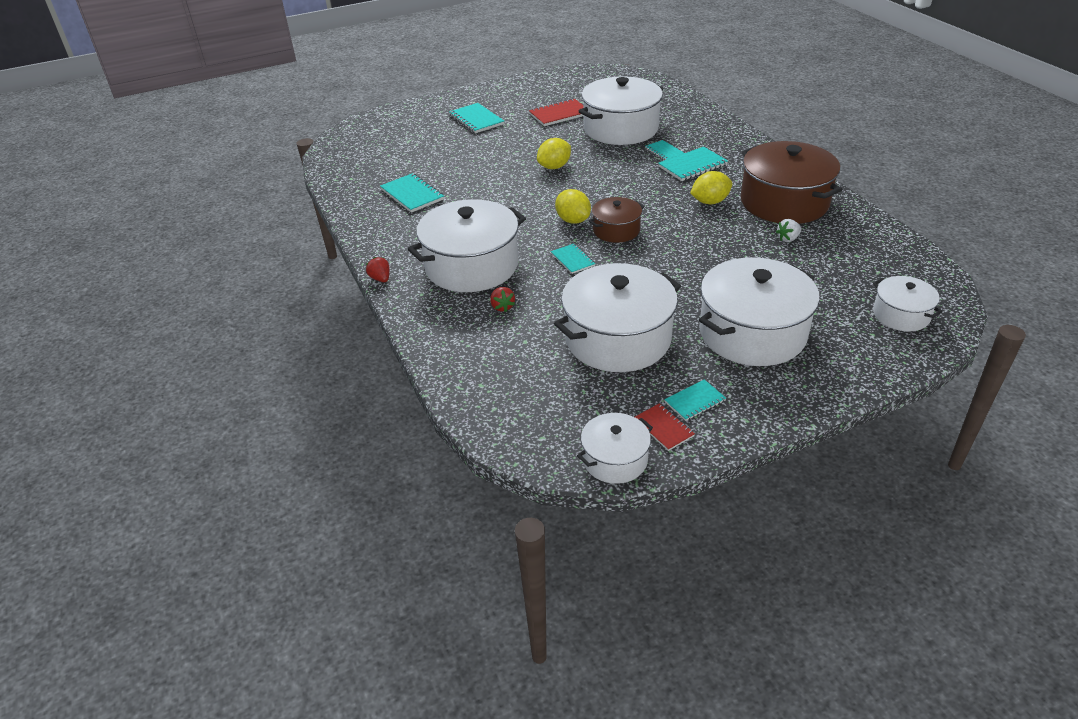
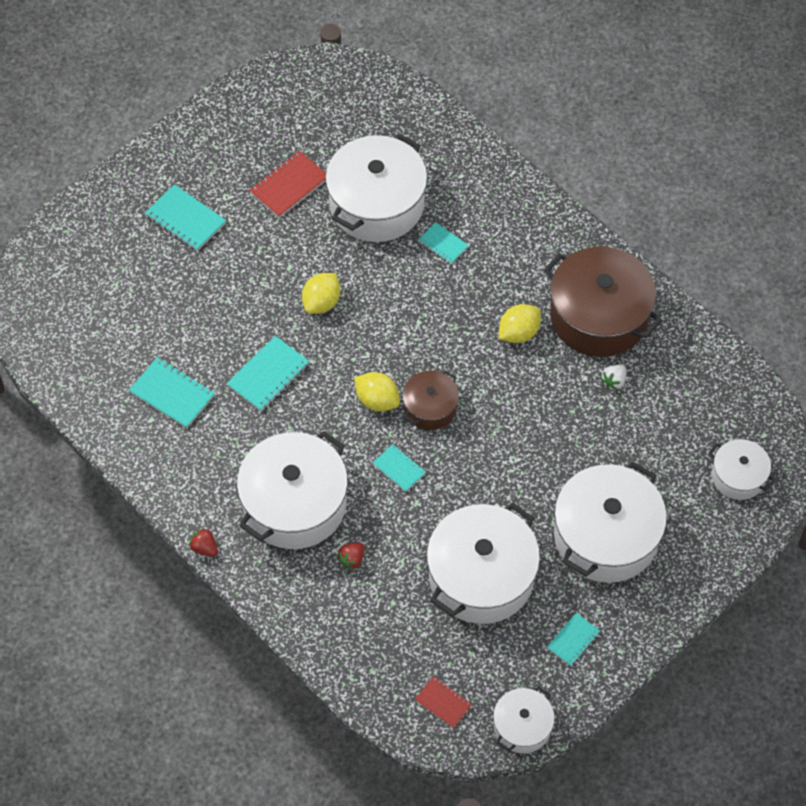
camera: 20 degrees left, 20 degrees up
(502, 307) = (352, 559): red strawberry -> red strawberry turned 75 degrees clockwise
(663, 428) = (554, 679): red notebook -> red notebook (443, 702)
(692, 166) = (483, 266): turquoise notebook -> turquoise notebook (268, 375)

